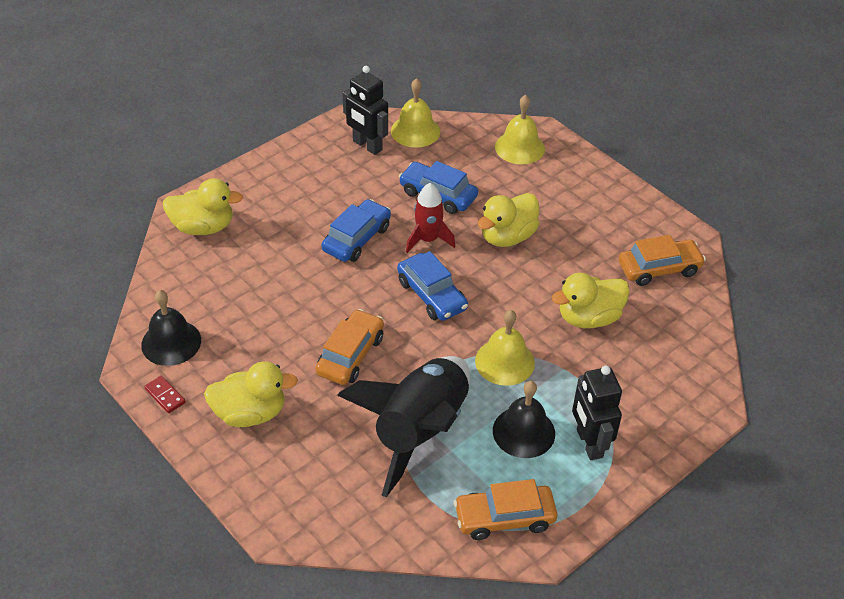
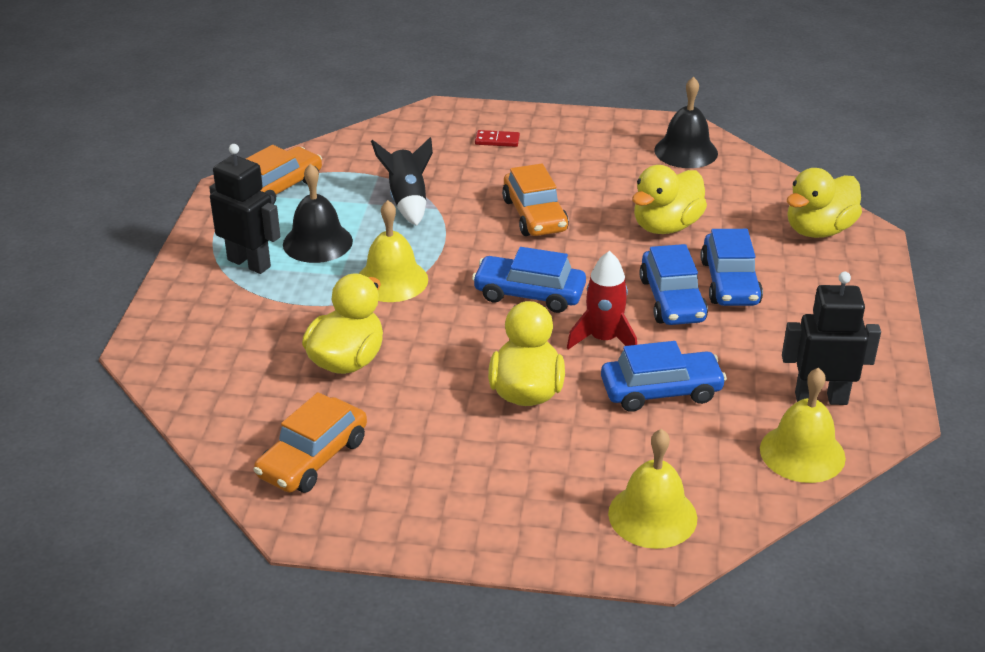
camera: 140 degrees right, 10 degrees down
(165, 395) = (632, 126): red domino -> red domino (497, 140)
(250, 413) = (554, 147): yellow duck -> yellow duck (666, 226)
(309, 228) = (730, 282): none -> blue car
(420, 431) = (407, 201): black rocket -> black rocket, size x0.52

